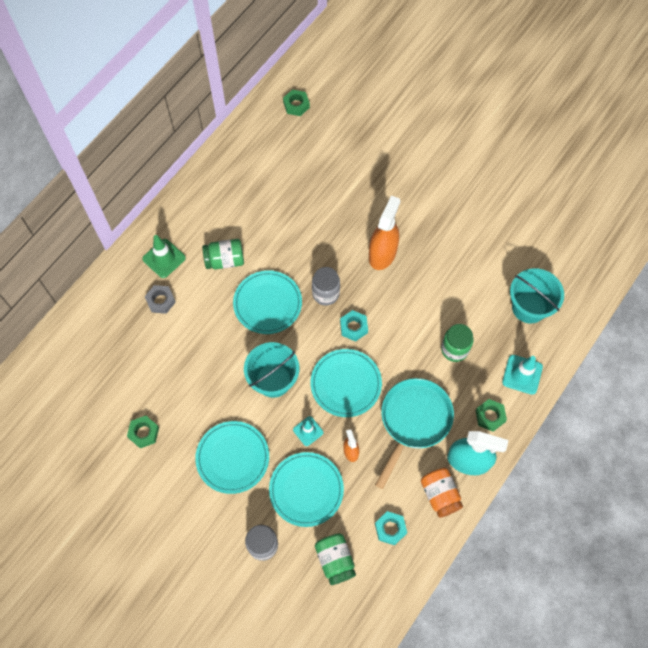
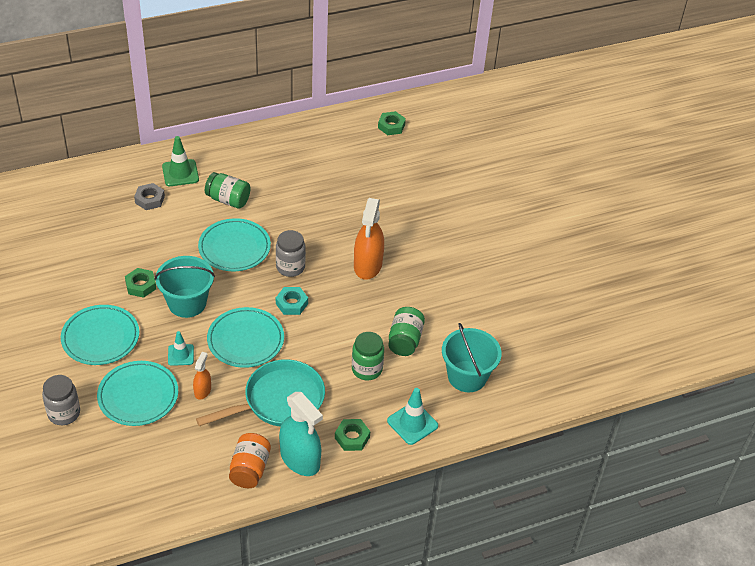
camera: 30 degrees right, 20 degrees down
(143, 433) = (48, 279): green nut -> green nut (141, 285)
(335, 560) = (112, 461): green jar -> green jar (405, 340)
(382, 253) = (368, 265): orange spray bottle -> orange spray bottle turned 135 degrees clockwise
(390, 529) = (181, 468): turquoise nut -> none

